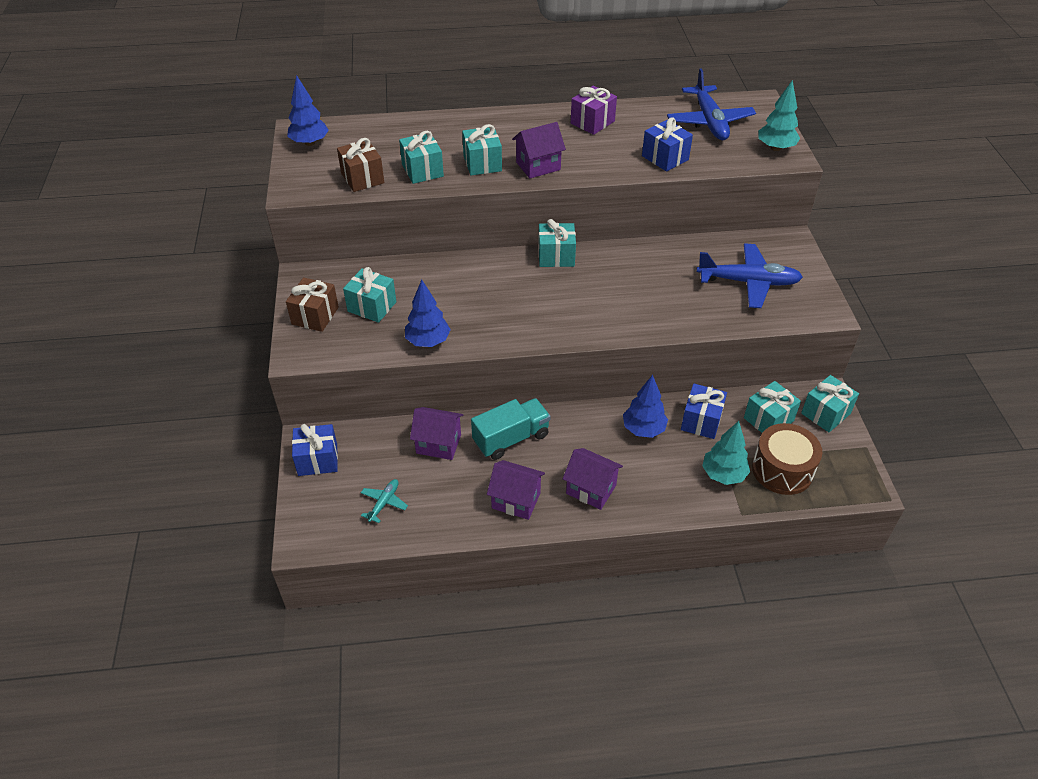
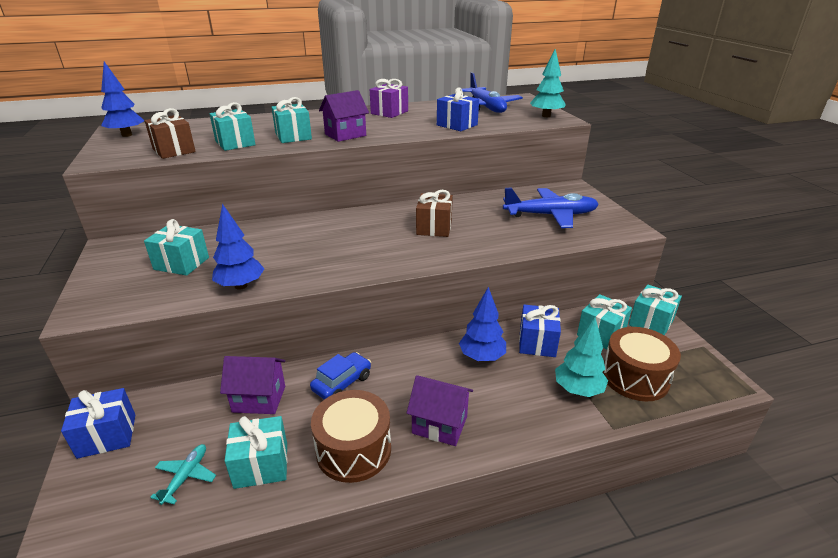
camera: 10 degrees left, 15 degrees down
(315, 316) = (115, 276): brown gift -> brown gift (434, 227)
(511, 438) = (342, 383): turquoise truck -> blue car
(516, 500) = (353, 449): purple house -> brown drum
(556, 256) = (370, 213): turquoise gift -> turquoise gift (261, 465)

